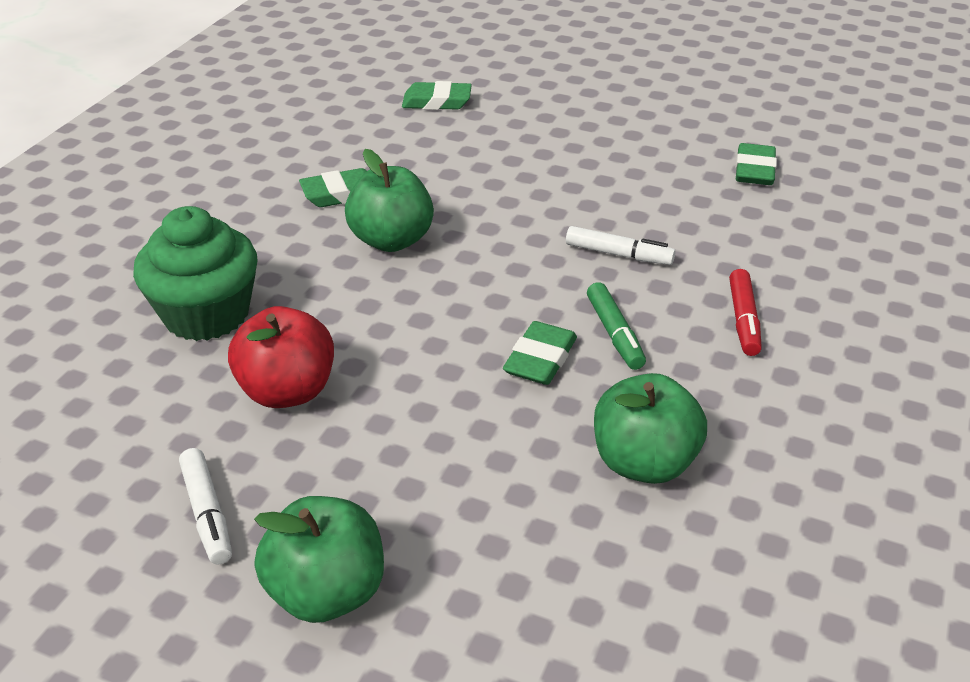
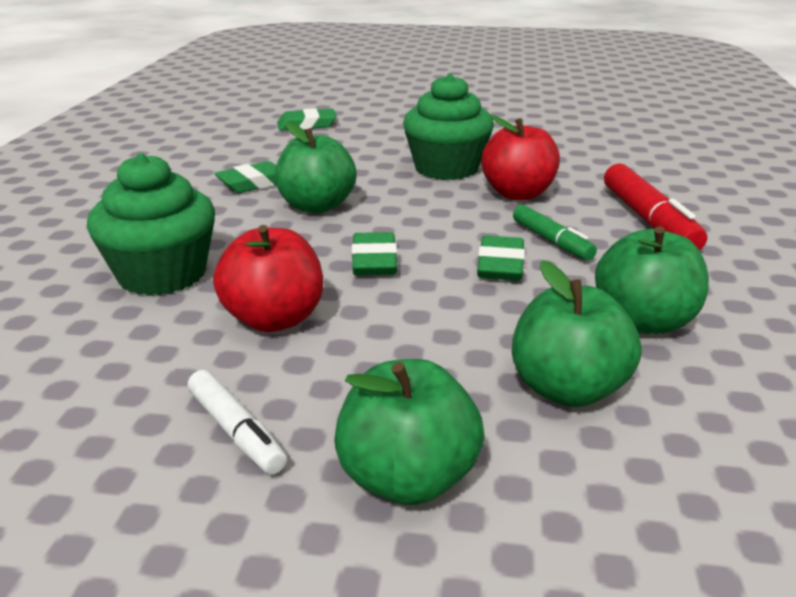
camera: 15 degrees left, 10 degrees down
(517, 528) = (567, 389): none -> green apple
(560, 200) = (446, 168): none -> green cupcake
(618, 254) = (518, 194): white marker -> red apple
(743, 320) = (648, 220): red marker -> red marker, size x1.63
(754, 170) = (584, 139): green eraser -> green eraser (374, 261)

